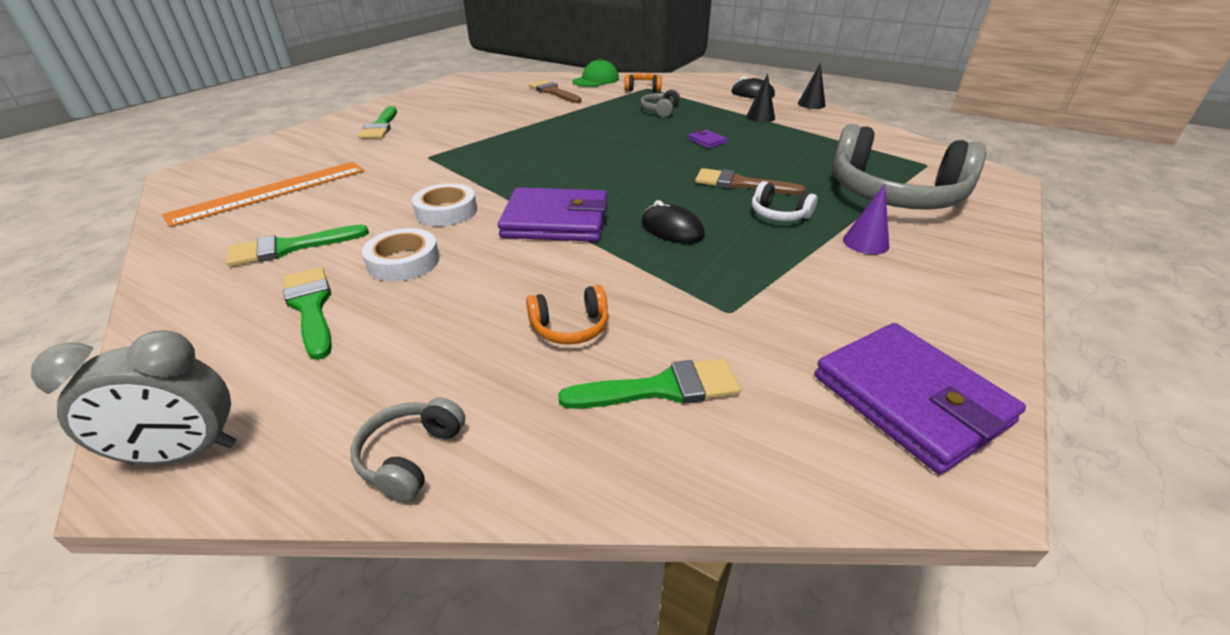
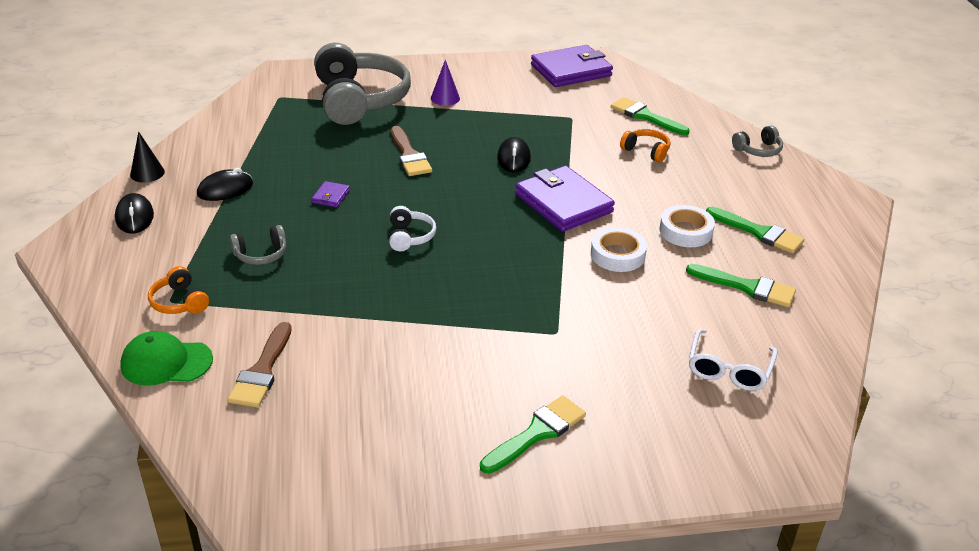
camera: 130 degrees left, 0 degrees up
(184, 453) = (843, 196): grey clock -> none
(271, 192) = (729, 369): orange ruler -> white glasses
(311, 307) = (759, 232): green brush -> green brush turned 75 degrees counterclockwise
(760, 117) = (225, 189): black cone -> black mouse
(778, 214) = (442, 130): white headphones -> white headphones (410, 237)
(910, 399) = (571, 70): purple wallet -> purple wallet turned 45 degrees clockwise

